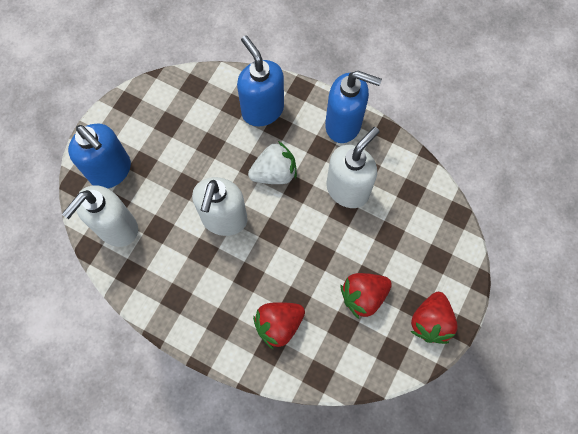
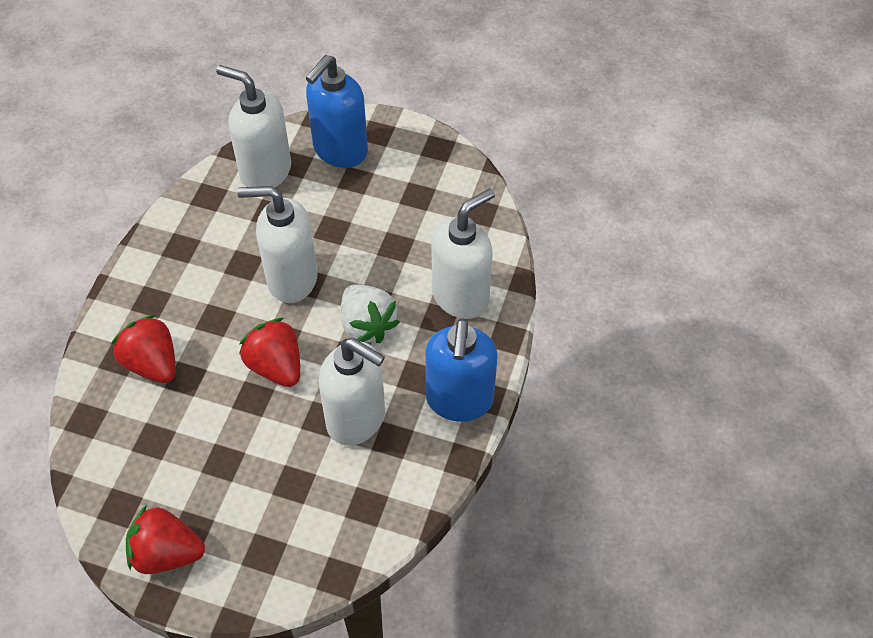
camera: 80 degrees right, 15 degrees down
(262, 110) = (461, 296): blue soap dispenser -> white soap dispenser
(363, 296) = (198, 460): red strawberry -> red strawberry (276, 366)

